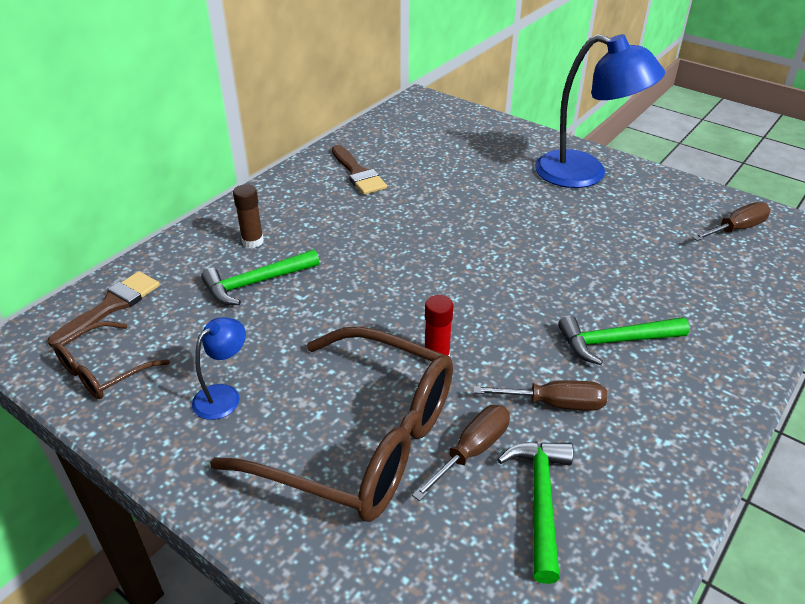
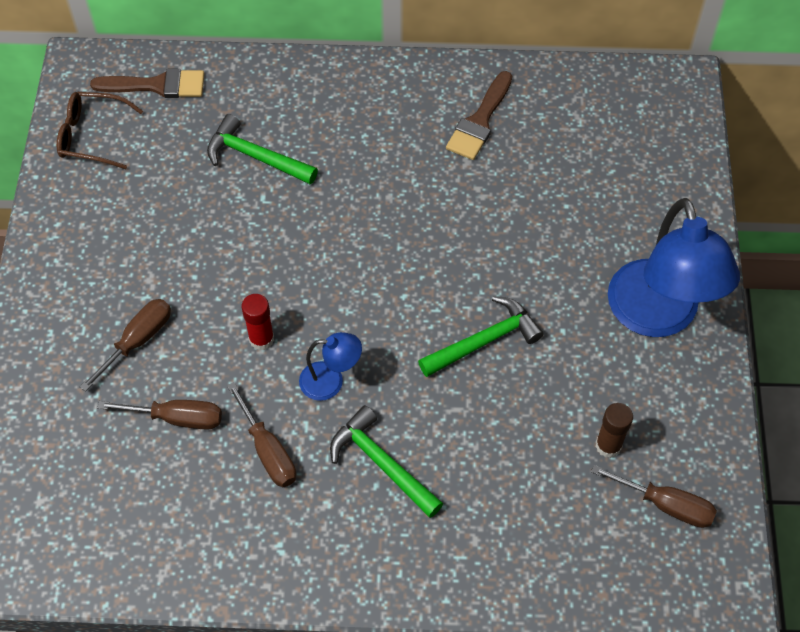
camera: 55 degrees right, 20 degrees up
(224, 395) = (120, 226): blue lamp -> blue lamp (331, 381)
(252, 241) = (307, 115): brown glue stick -> brown glue stick (608, 445)
(361, 441) = (138, 341): brown glasses -> brown screwdriver
(540, 500) = (159, 487): green hammer -> green hammer (485, 340)

